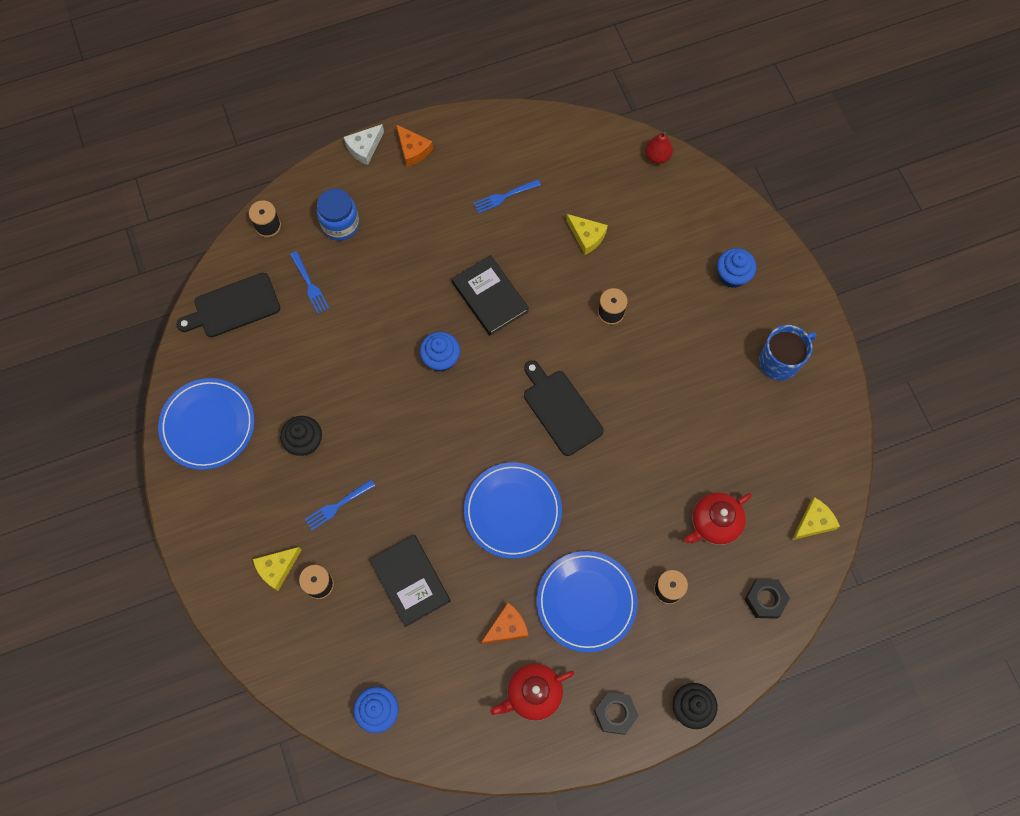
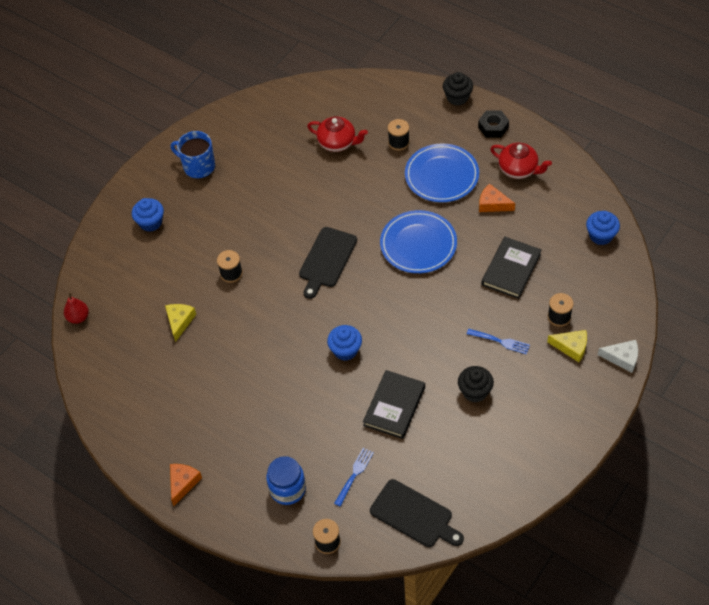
camera: 120 degrees left, 15 degrees down
(208, 425) = (516, 462): blue plate -> none
(364, 148) = (205, 520): white cheese -> white cheese (622, 358)
(490, 297) = (274, 351): black book -> black book (394, 406)
(505, 196) = (181, 393): blue fork -> none
(765, 599) = (364, 97): black nut -> none
(813, 522) = (297, 99): yellow cheese -> none

